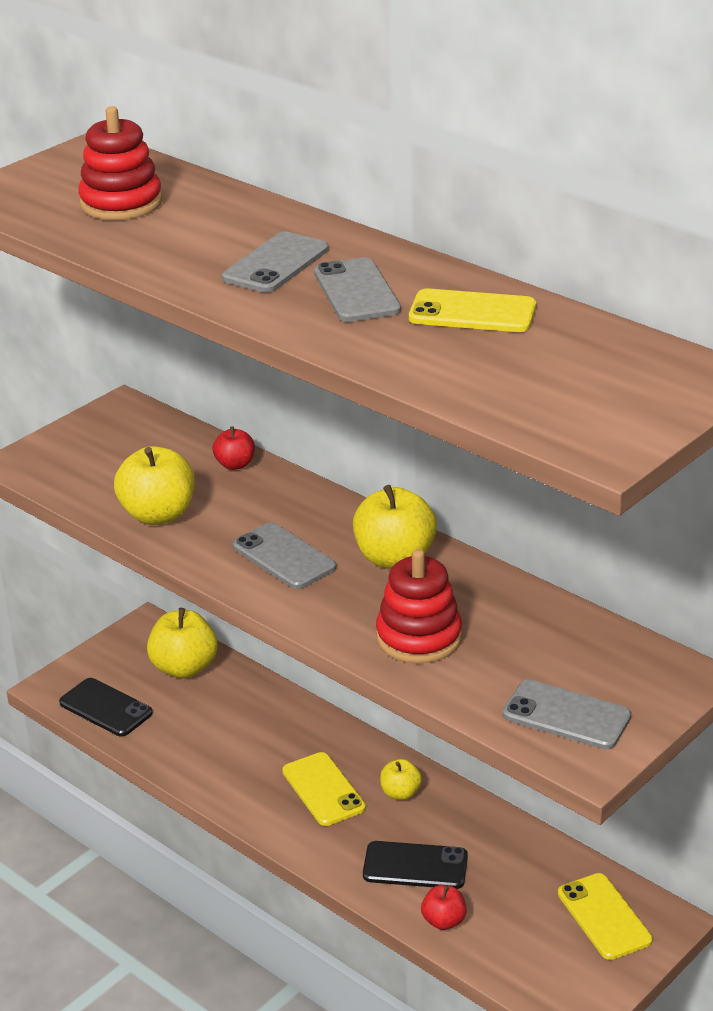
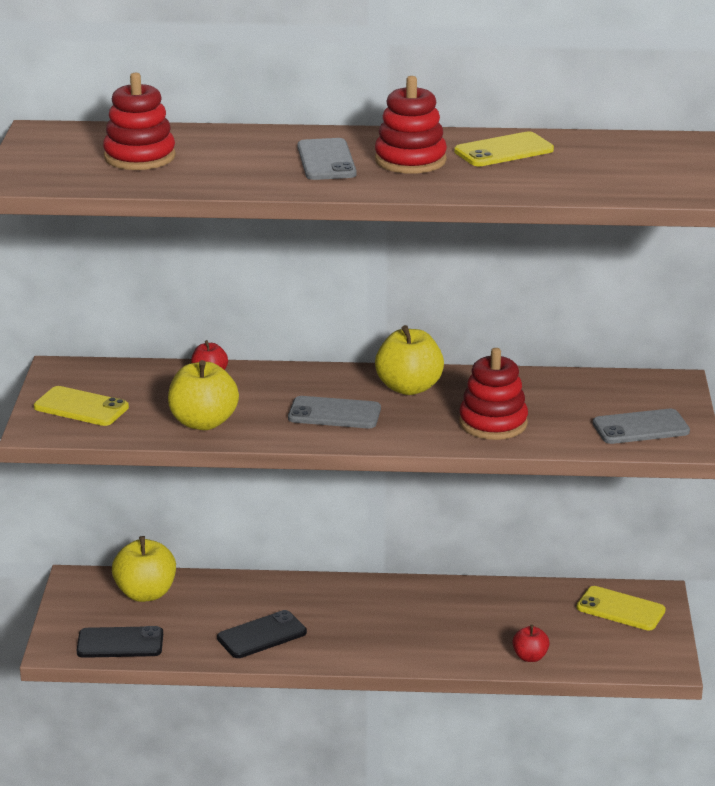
camera: 40 degrees left, 5 degrees down
(323, 789) = (352, 621): yellow phone -> yellow phone (81, 407)
(356, 291) = (410, 160): grey phone -> red stacking toy
(400, 793) = (406, 600): yellow apple -> none
(415, 866) = (471, 636): black phone -> black phone (261, 635)

